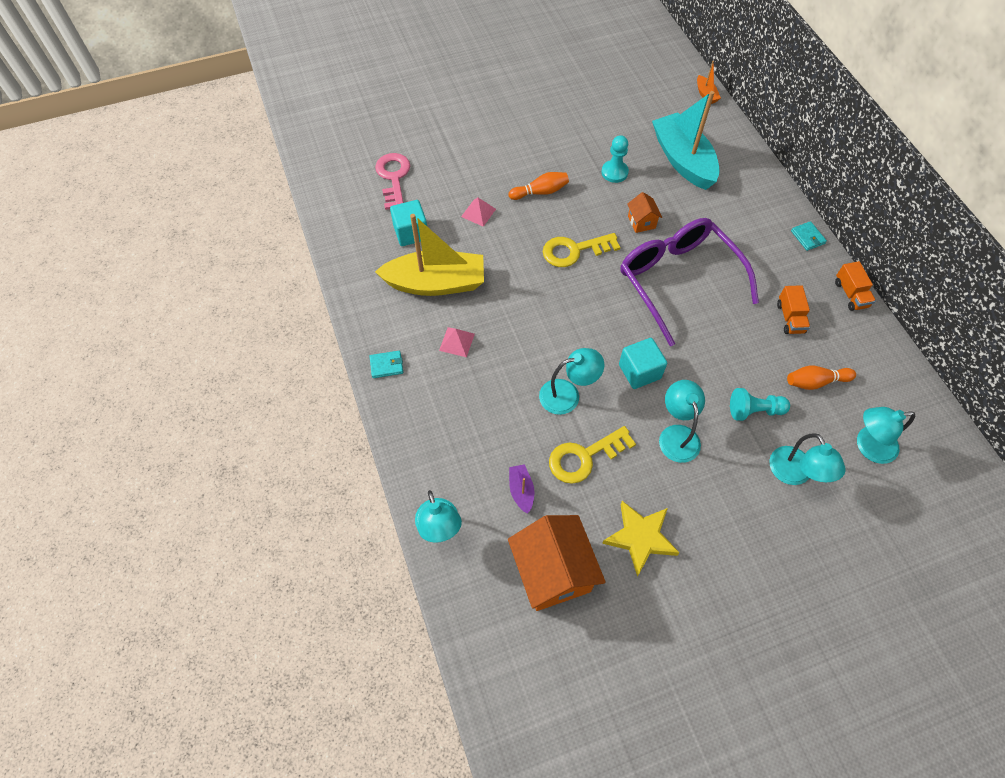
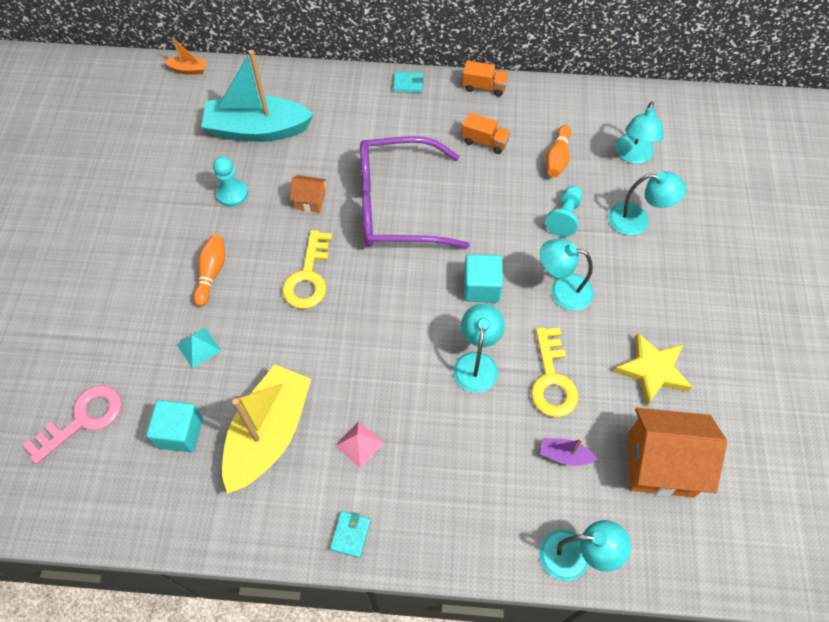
camera: 65 degrees left, 0 degrees up
(393, 177) = (83, 419): pink key -> pink key turned 120 degrees clockwise
(478, 212) = (198, 347): pink pyramid -> turquoise pyramid

